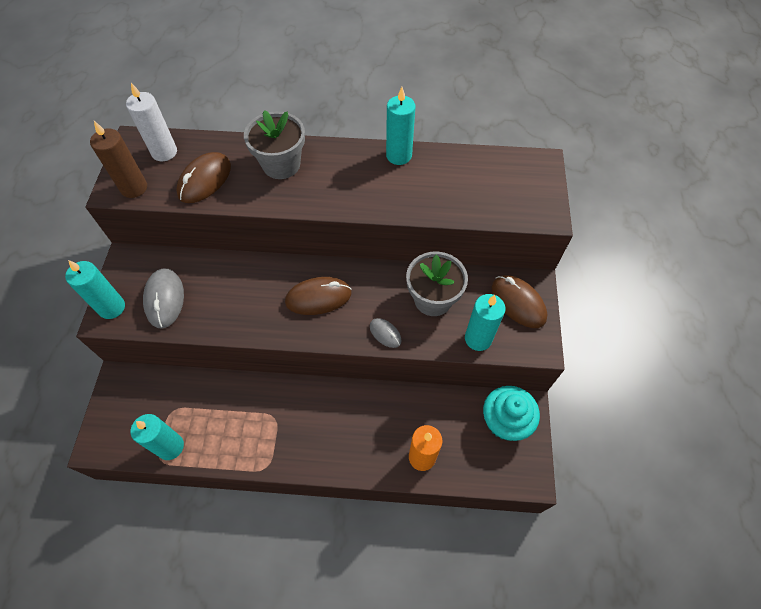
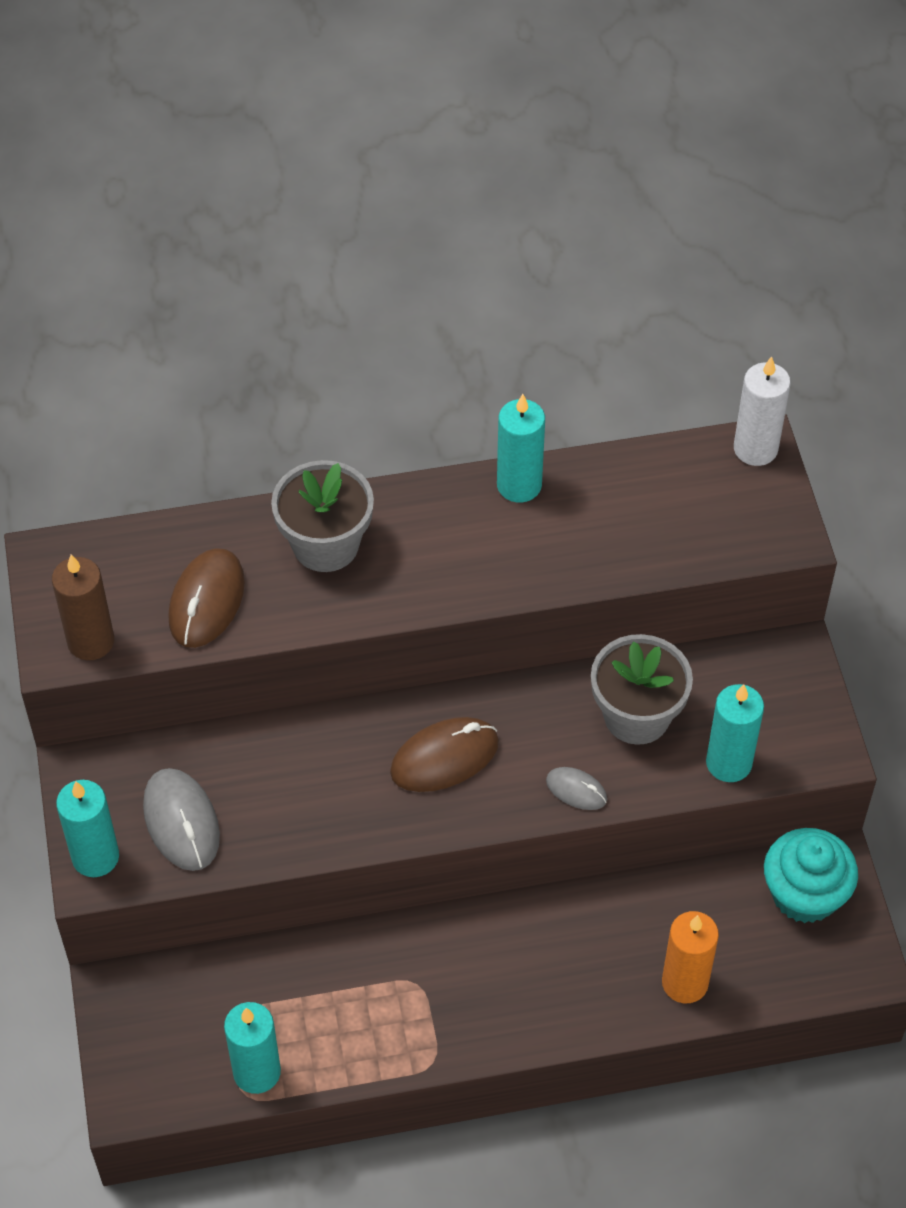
camera: 15 degrees left, 5 degrees down
(164, 152) = (112, 566): white candle -> white candle (755, 449)
(518, 303) = (777, 689): brown mouse -> none

